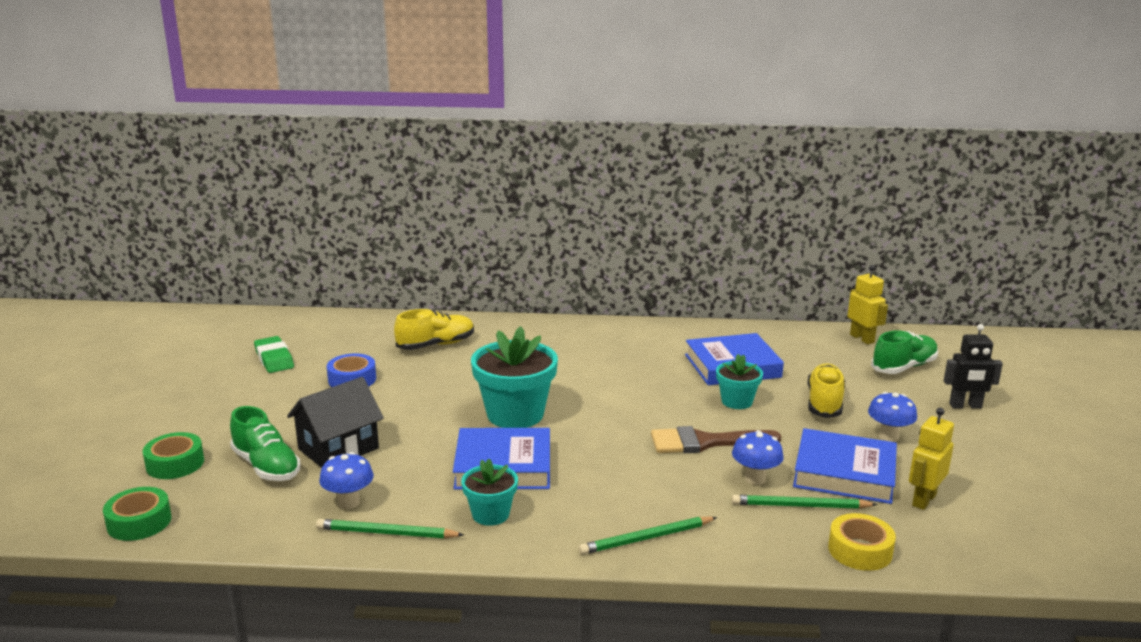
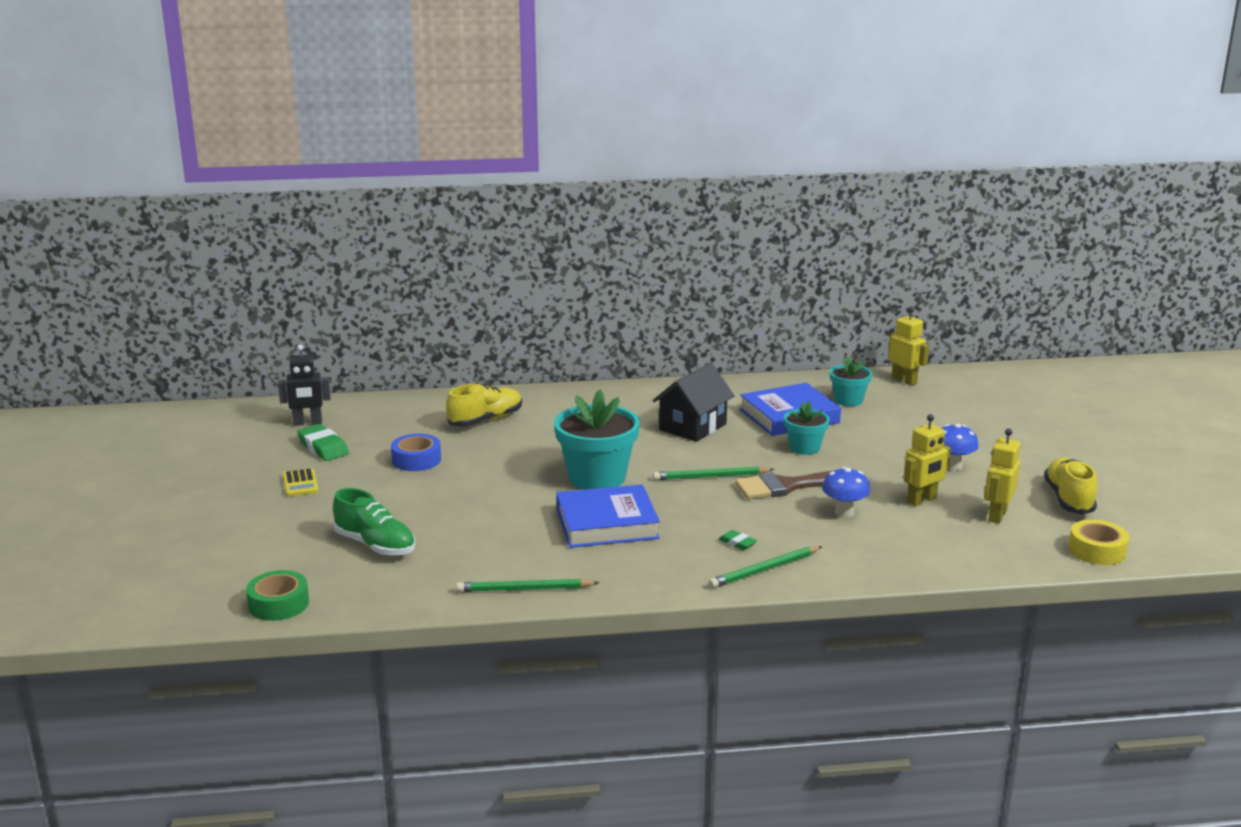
camera: 10 degrees left, 0 degrees up
(175, 464) = (281, 551): green tape -> none
(233, 393) = (300, 483): none -> yellow calculator
(338, 448) = (438, 523): black house -> black house (693, 427)
(349, 502) = (474, 568): blue mushroom -> none
(490, 514) = (614, 564): turquoise flower pot -> turquoise flower pot (848, 400)
(629, 503) = (737, 543): none -> green eraser
(800, 506) = (891, 531): green pencil -> green pencil (710, 477)
(824, 403) = (886, 442): yellow shoe -> yellow shoe (1068, 499)
(844, 473) = (922, 500): blue book -> yellow robot
(860, 550) = (953, 560): yellow tape -> yellow tape (1097, 551)
(903, 367) = (950, 404): green shoe -> none
(965, 406) = (1015, 434): black robot -> black robot (308, 423)

